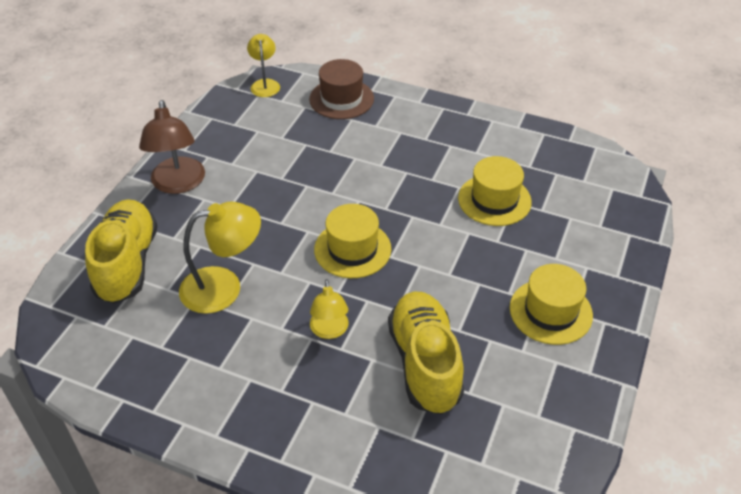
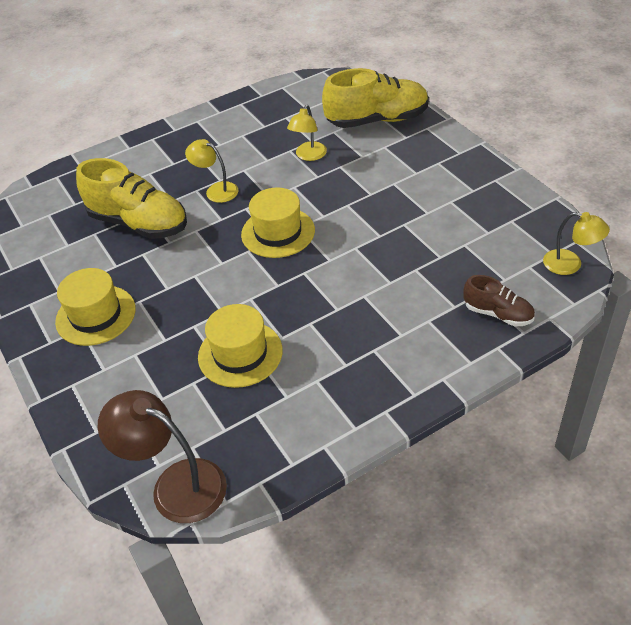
camera: 130 degrees right, 0 degrees up
(127, 264) = (377, 120): yellow shoe -> yellow shoe turned 45 degrees counterclockwise
(178, 184) = (448, 164): brown lamp -> brown lamp (176, 484)
(224, 287) = (308, 156): yellow lamp -> yellow lamp, size x0.61
(341, 99) = (498, 314): brown hat -> brown shoe

